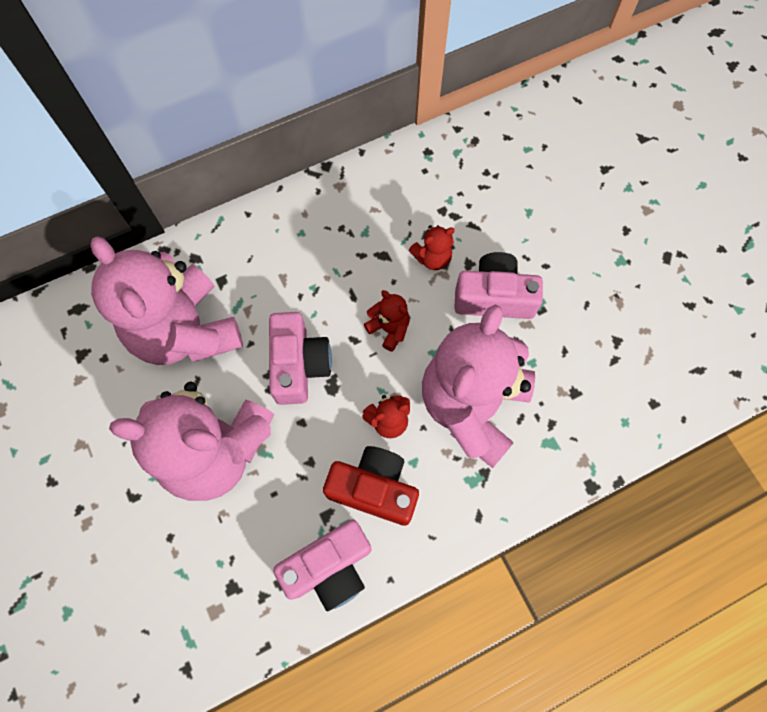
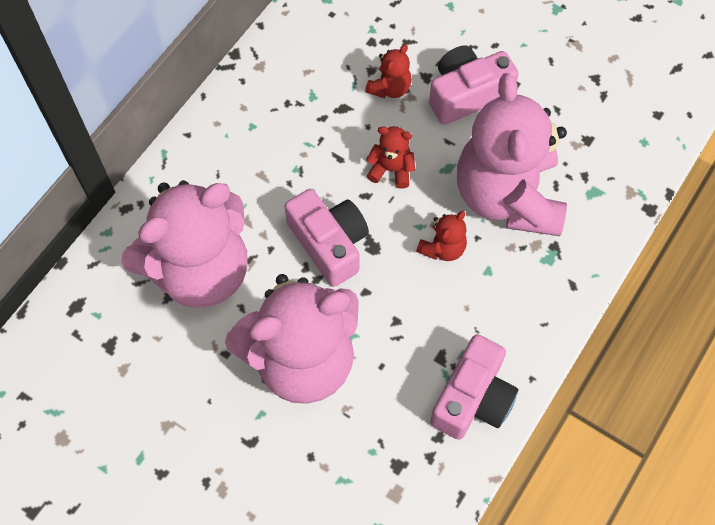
camera: 30 degrees left, 5 degrees down
(186, 331) = (200, 270): pink teddy bear -> pink teddy bear turned 60 degrees counterclockwise
(374, 489) = (468, 312): red camera -> none

